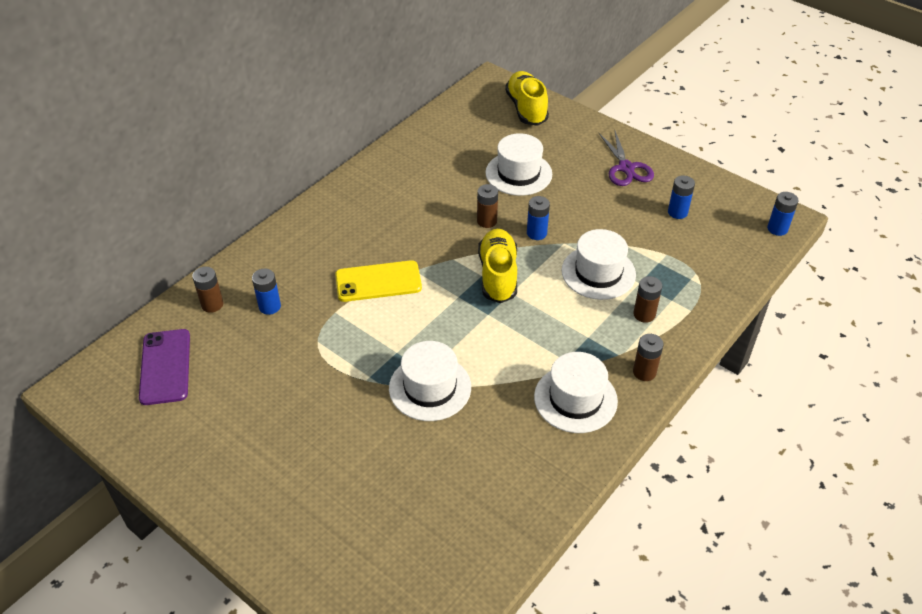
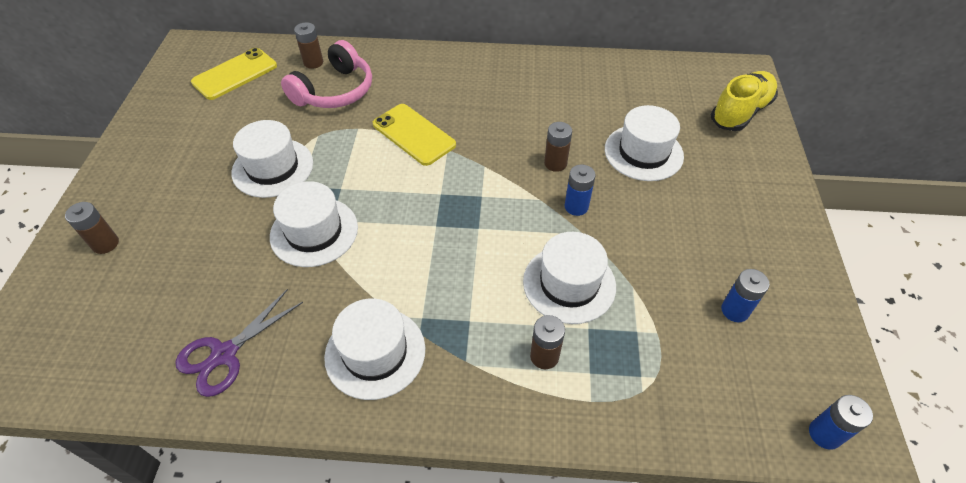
camera: 55 degrees right, 5 degrees up
(165, 367) = (235, 74): purple phone -> yellow phone
(269, 306) = (334, 91): blue battery -> pink headphones
(329, 386) = (273, 168): none -> white hat
(498, 275) = (492, 207): yellow shoe -> none
(626, 168) = (750, 230): purple scissors -> purple scissors (224, 354)
(644, 372) = (458, 399): brown battery -> brown battery (105, 244)

